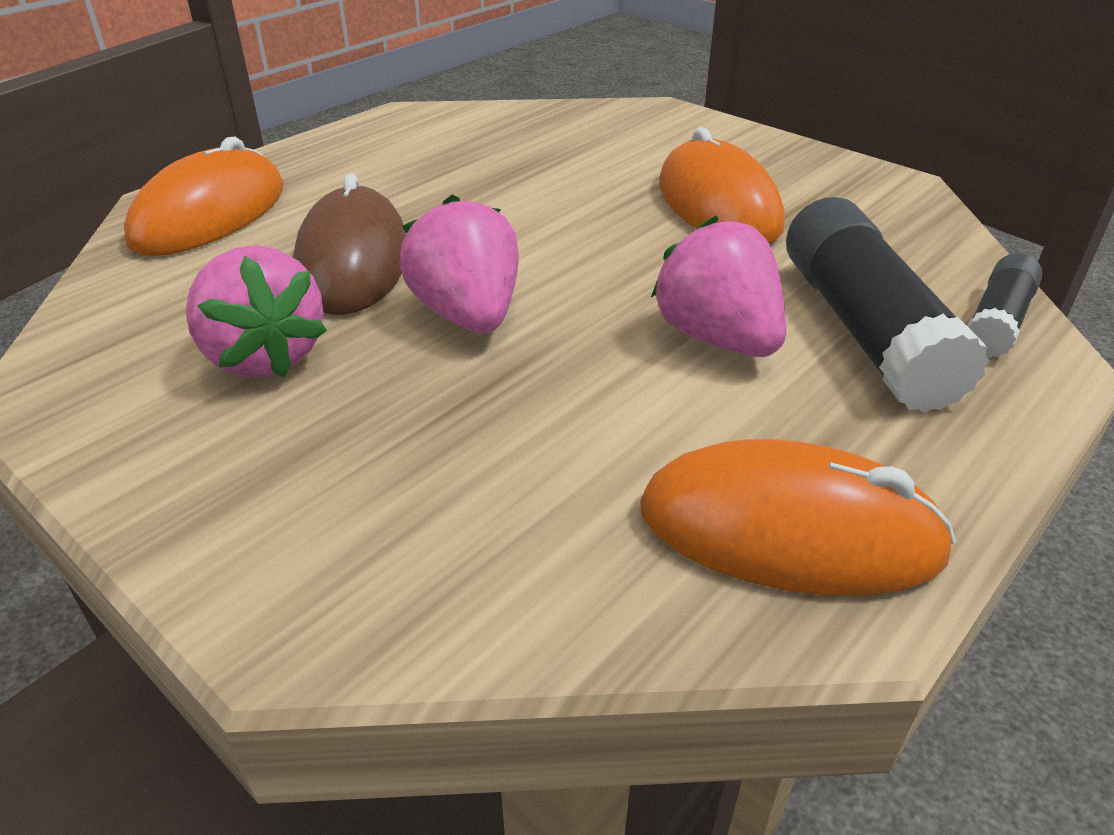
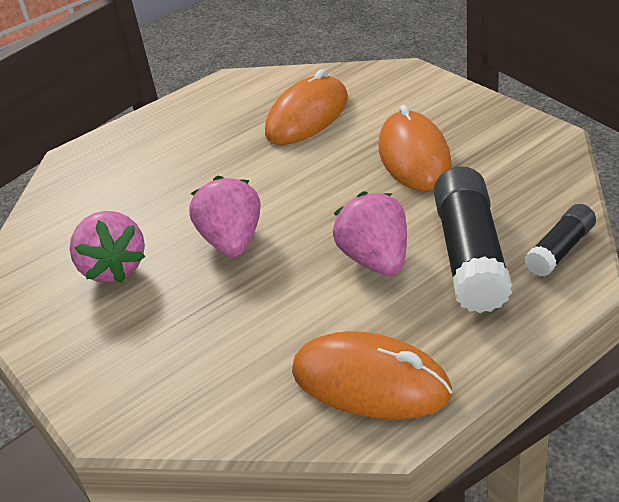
camera: 15 degrees right, 0 degrees up
(210, 214) = (96, 167): orange mouse -> orange mouse (307, 116)
(353, 261) = (174, 202): brown mouse -> none

